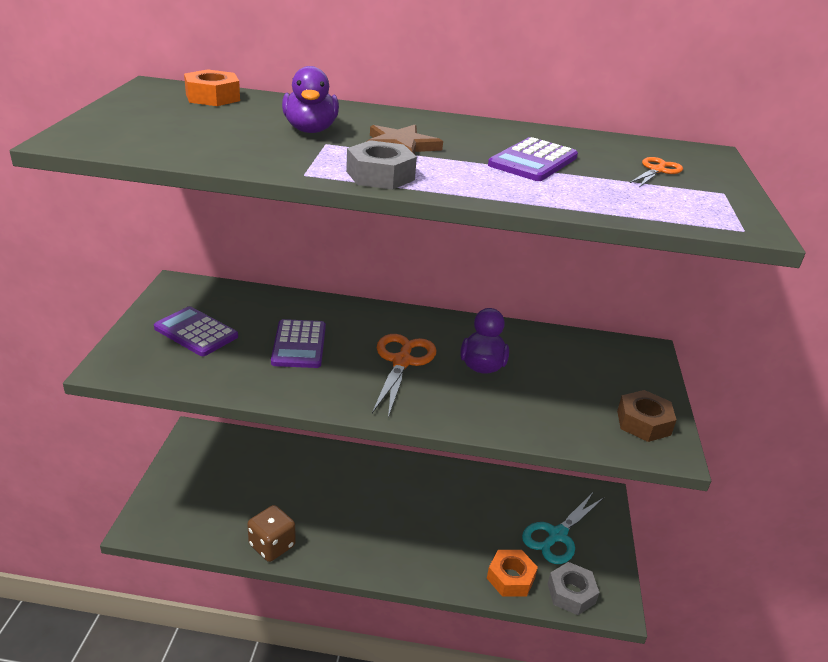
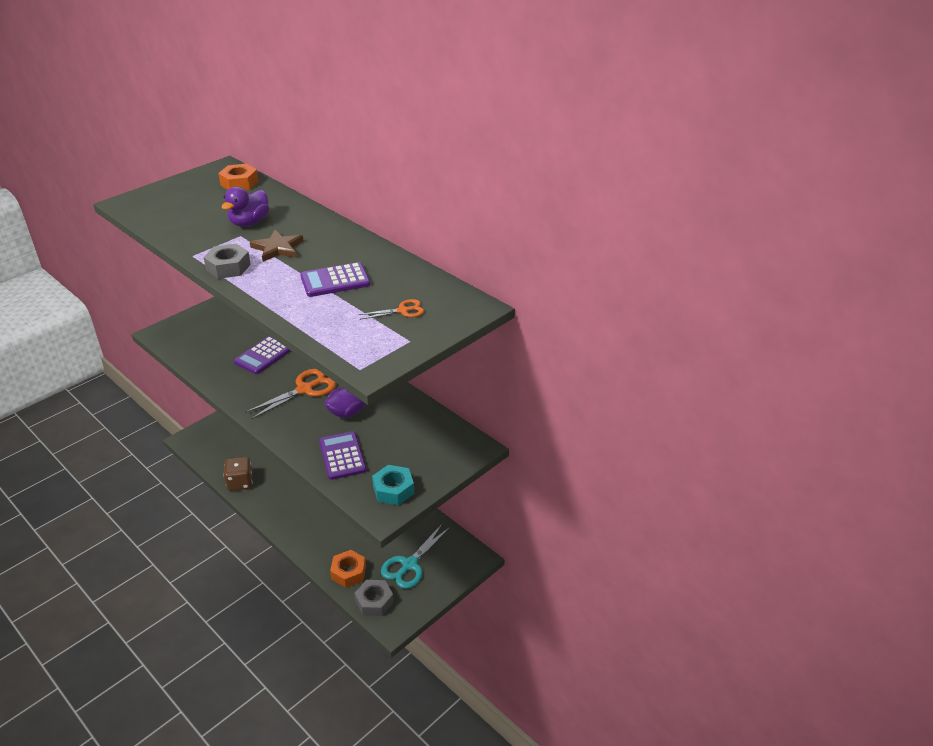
camera: 40 degrees right, 5 degrees up
(196, 332) = (221, 327): purple calculator -> purple calculator (342, 456)
(557, 535) = (409, 565): turquoise scissors -> turquoise scissors turned 45 degrees counterclockwise
(643, 422) = (393, 490): brown nut -> turquoise nut

